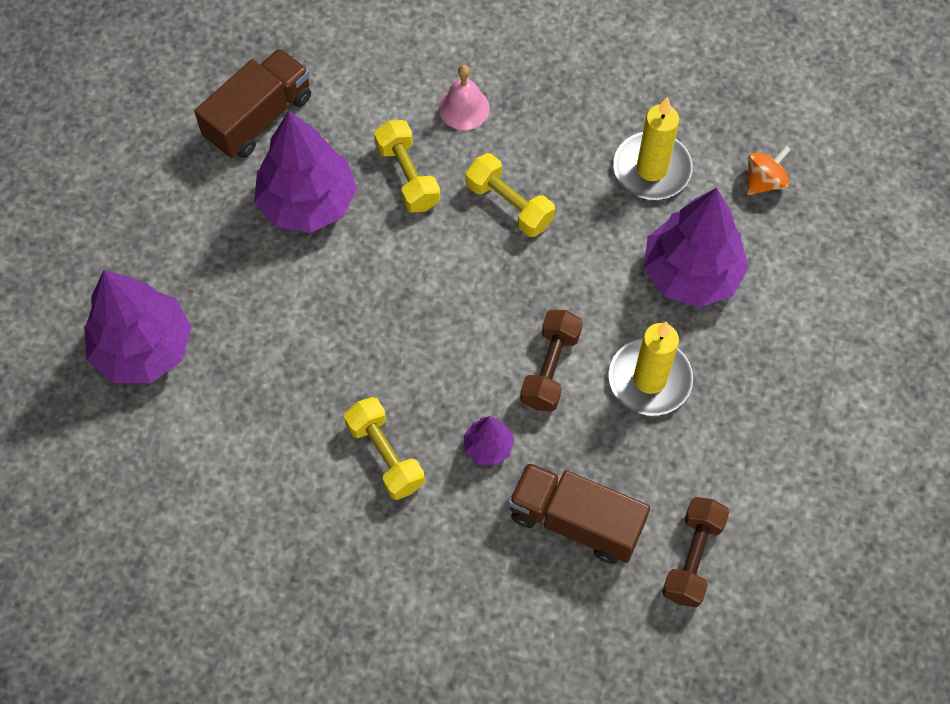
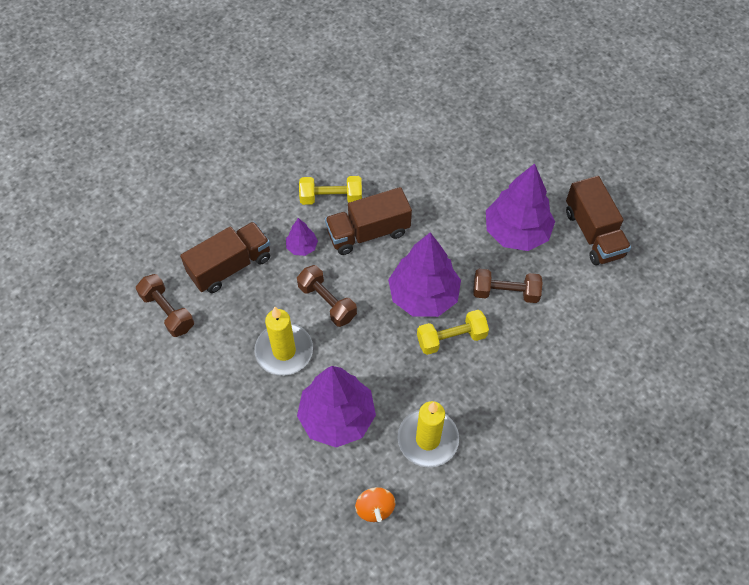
camera: 120 degrees right, 5 degrees down
(143, 349) = (466, 120): purple tree -> purple tree (423, 295)
(407, 176) = (505, 292): yellow dumbbell -> brown dumbbell
(414, 376) = (368, 232): none -> brown truck
(464, 108) = (540, 350): pink bell -> none

